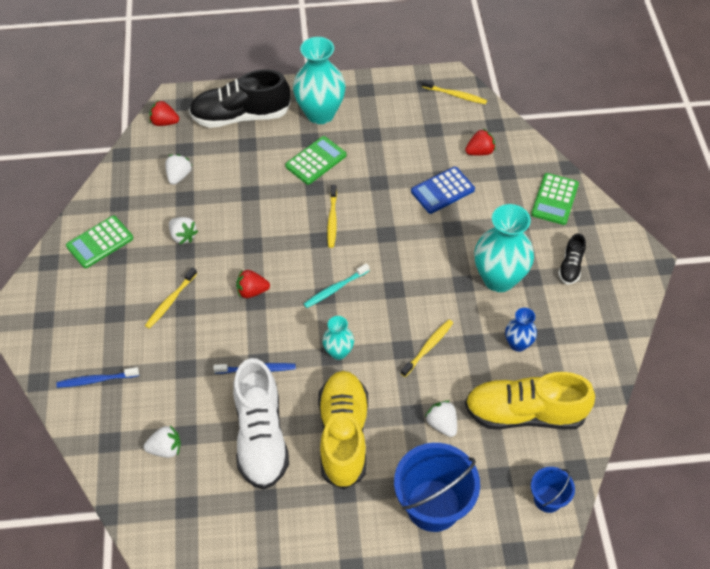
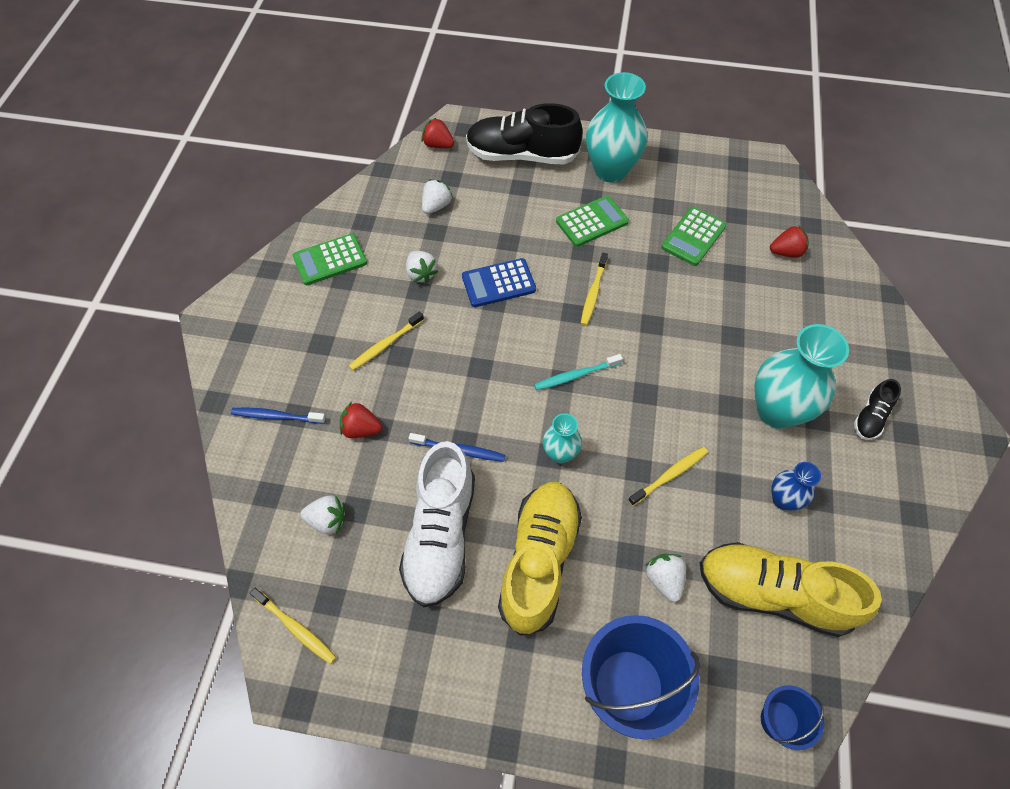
camera: 15 degrees right, 5 degrees up
(252, 291) = (479, 355): red strawberry -> red strawberry (361, 429)
(442, 190) = (731, 288): blue calculator -> blue calculator (498, 283)
(455, 95) = (771, 181): yellow toothbrush -> yellow toothbrush (296, 628)
(554, 199) = (866, 329): green calculator -> green calculator (693, 237)

